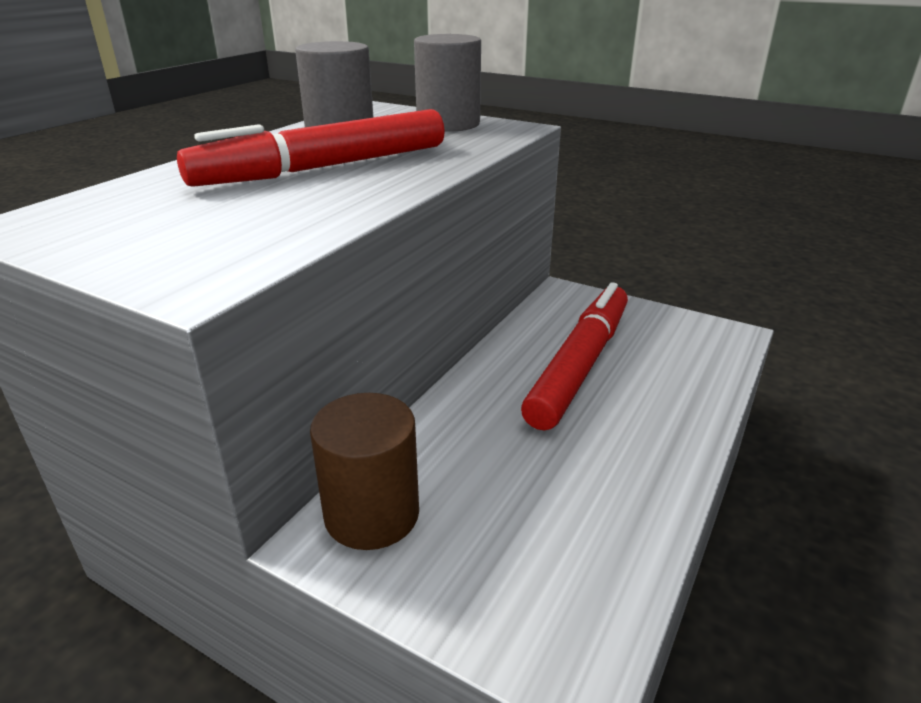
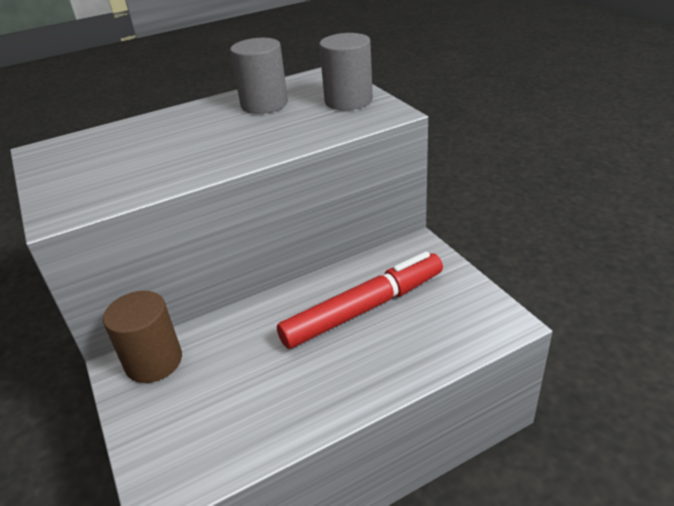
camera: 35 degrees right, 5 degrees up
(324, 168) = (218, 134): red marker -> none

